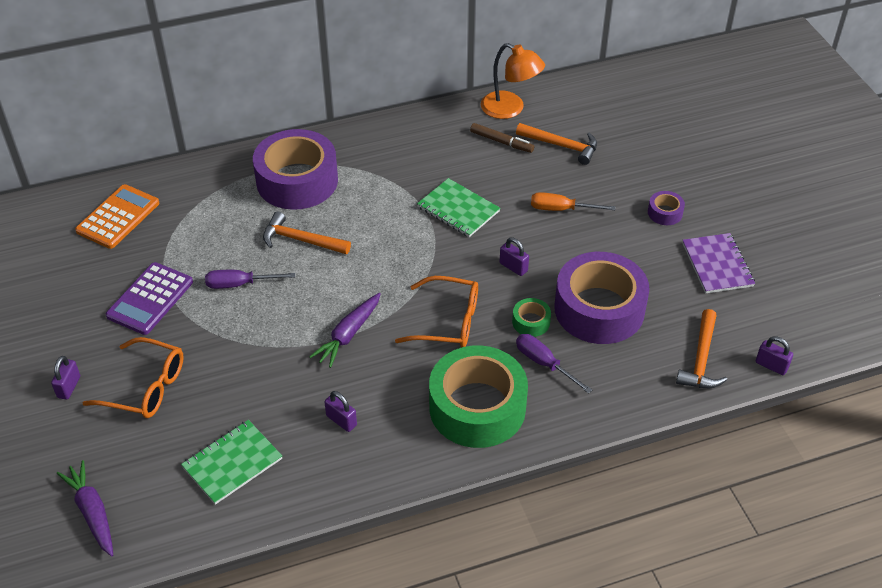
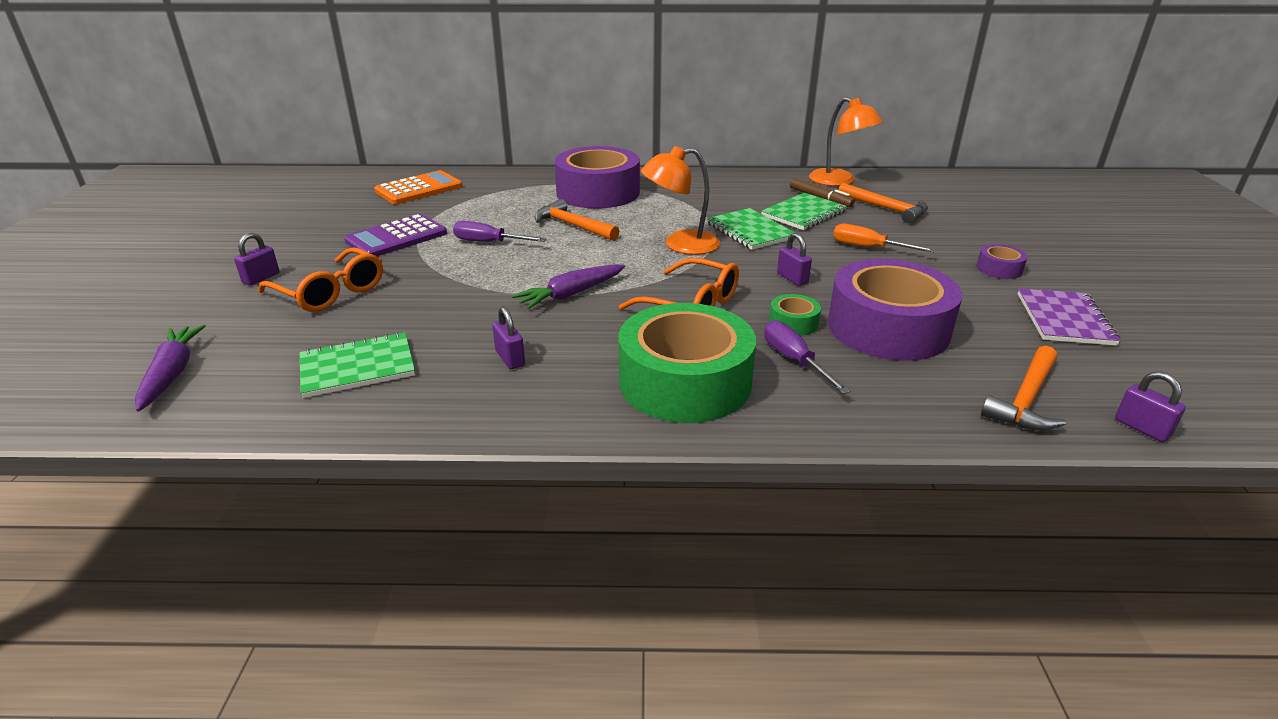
camera: 20 degrees right, 15 degrees down
(407, 244) = (680, 245): none -> orange lamp
(494, 171) = (803, 214): none -> green notebook

